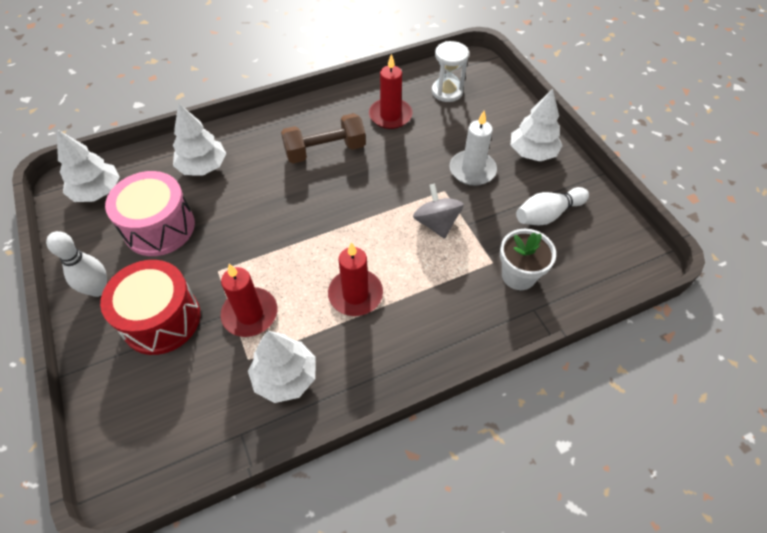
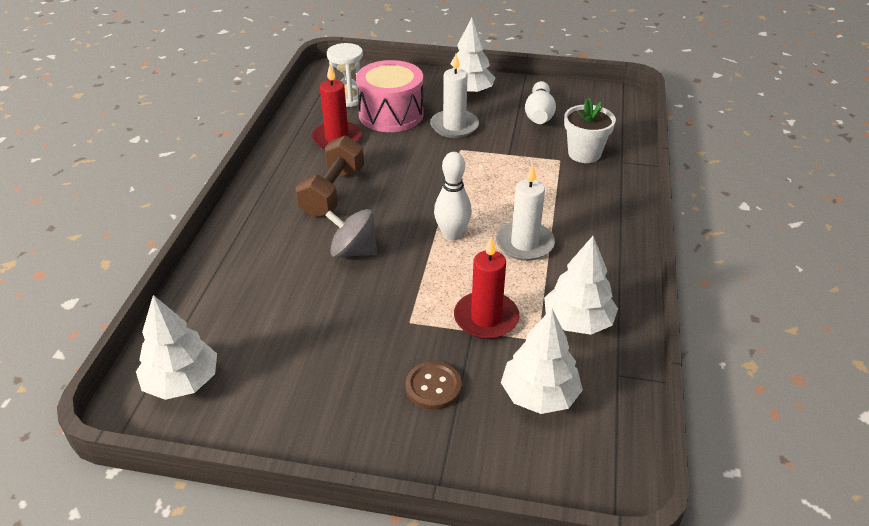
camera: 55 degrees left, 15 degrees down
(98, 289) = (340, 428): white bowling pin -> white bowling pin (452, 234)
(159, 227) = (302, 346): pink drum -> pink drum (391, 114)
(161, 319) = (433, 387): red drum -> brown button
(203, 167) = (251, 281): white tree -> white tree (539, 395)
(355, 294) = (524, 243): red candle -> white candle
(436, 223) = (491, 168): grey spinning top -> grey spinning top (353, 251)

